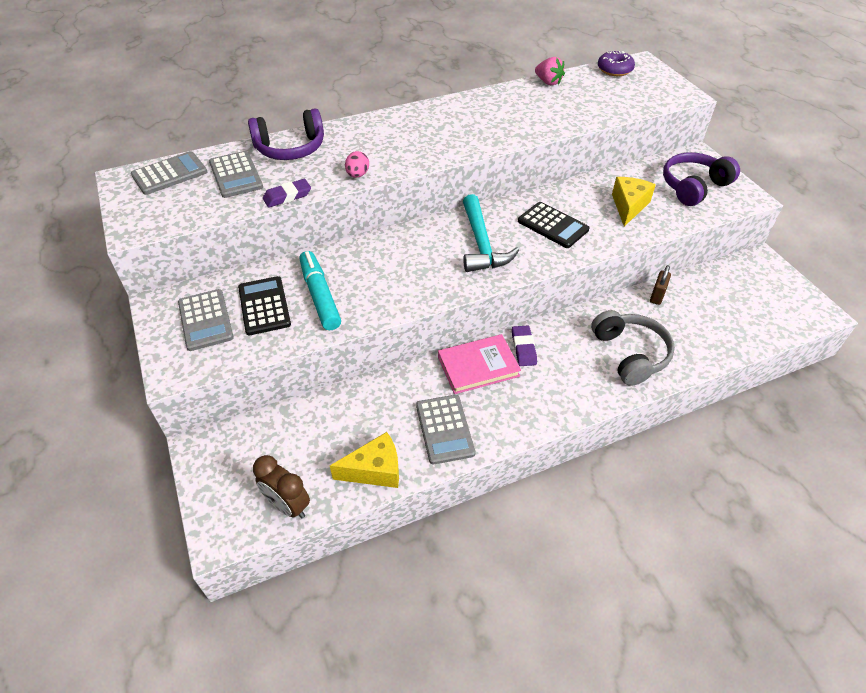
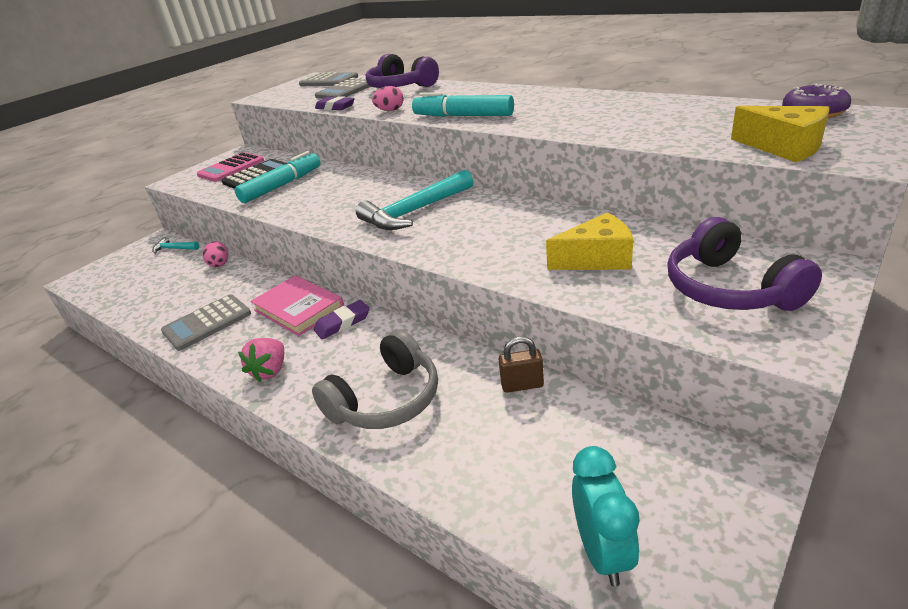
camera: 65 degrees right, 15 degrees down
(205, 320) = (231, 168): grey calculator -> pink calculator
(248, 433) = (174, 249): none -> turquoise hammer
(288, 505) = (107, 290): brown clock -> none
(334, 401) = (219, 264): none -> pink egg
(375, 470) = (149, 309): yellow cheese -> yellow cheese (784, 147)
(435, 153) = (463, 116): none -> turquoise marker
(548, 82) = (694, 102): pink strawberry -> pink strawberry (270, 371)
(553, 225) = (490, 231): black calculator -> none
(693, 186) = (729, 289): purple headphones -> purple headphones turned 135 degrees counterclockwise
(782, 322) = (602, 551): none -> turquoise clock

